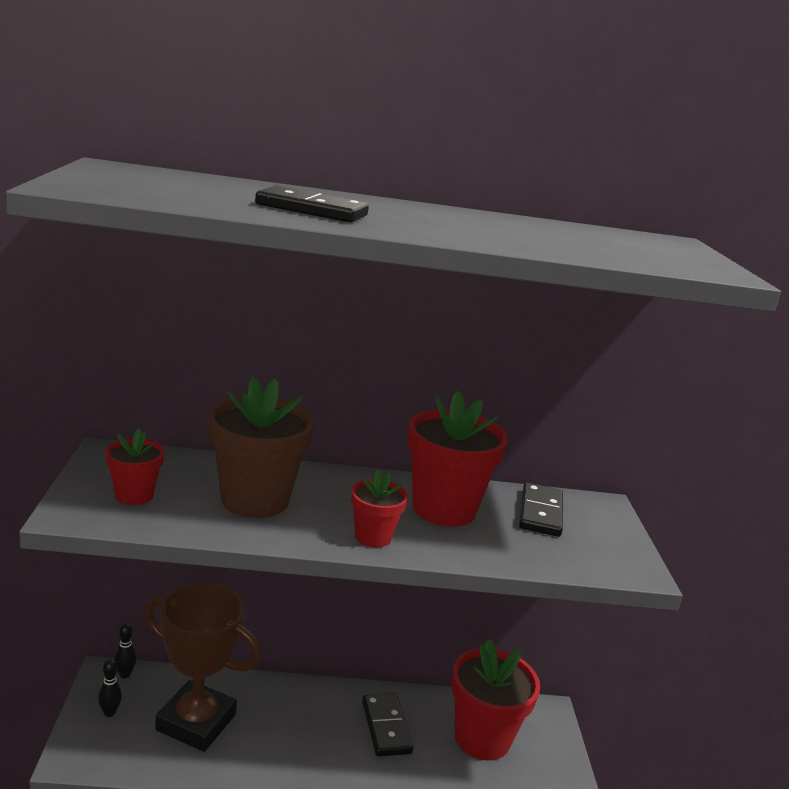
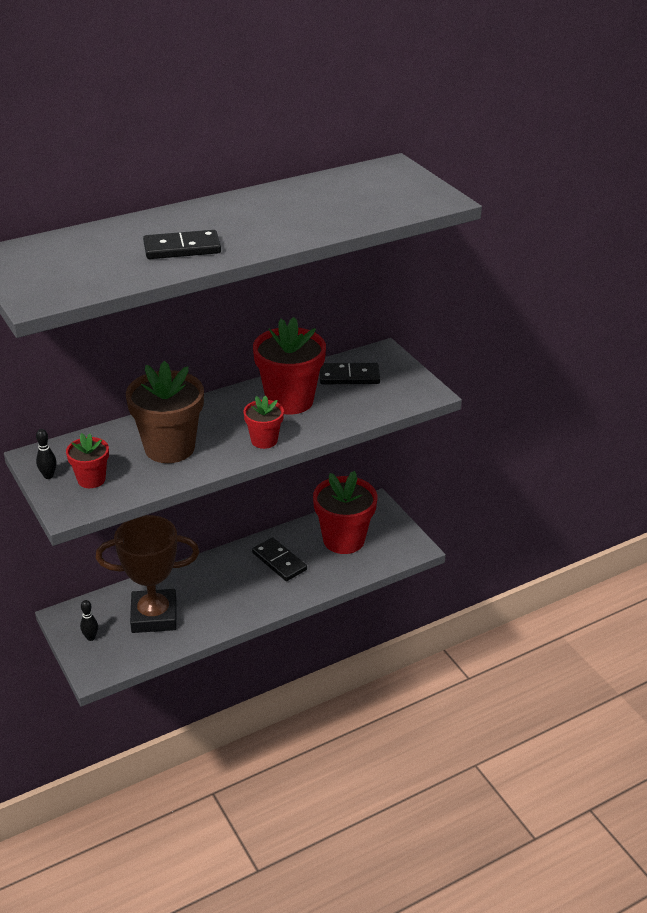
camera: 25 degrees left, 15 degrees up
(125, 674) = (76, 610): black bowling pin -> black bowling pin (48, 476)
(540, 513) = (349, 376): black domino -> black domino turned 75 degrees counterclockwise

